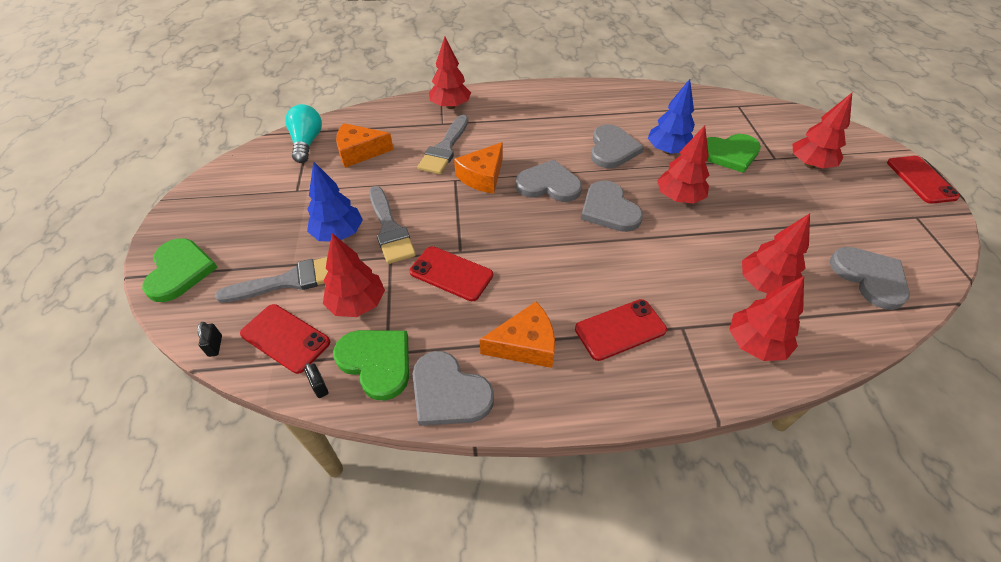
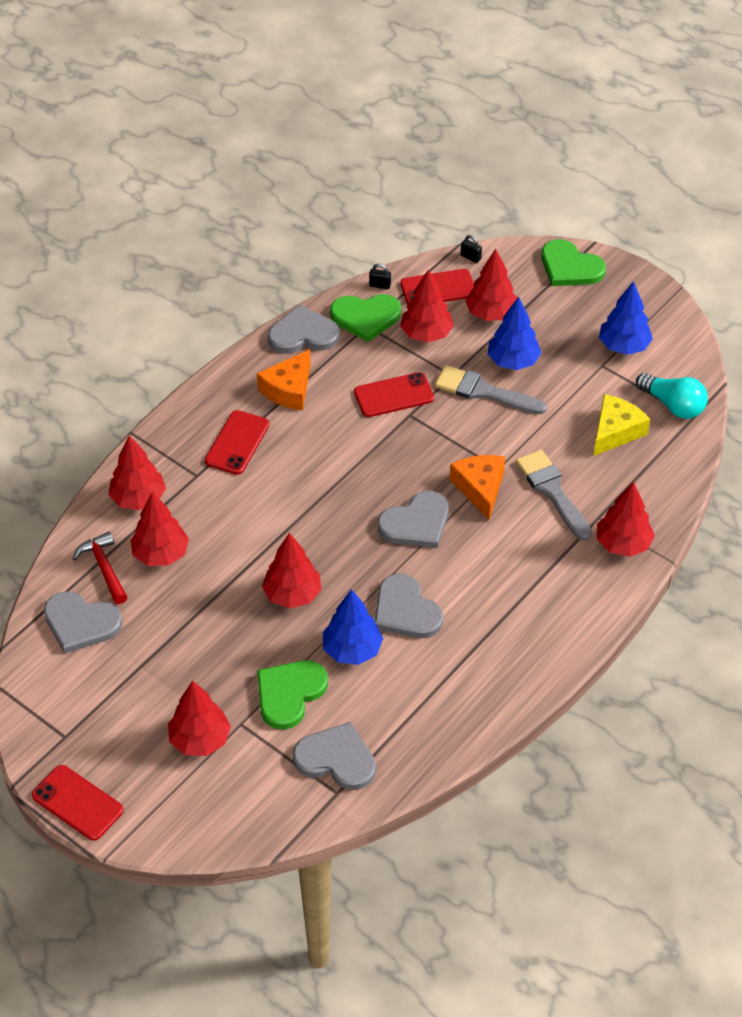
camera: 135 degrees right, 0 degrees up
(263, 191) = (624, 346): none -> blue tree
(290, 281) = (491, 313): grey brush -> red tree
(359, 152) = (615, 431): orange cheese -> yellow cheese
(609, 209) = (339, 536): grey heart -> grey heart (336, 759)
(825, 306) = (104, 567): none -> red hammer

